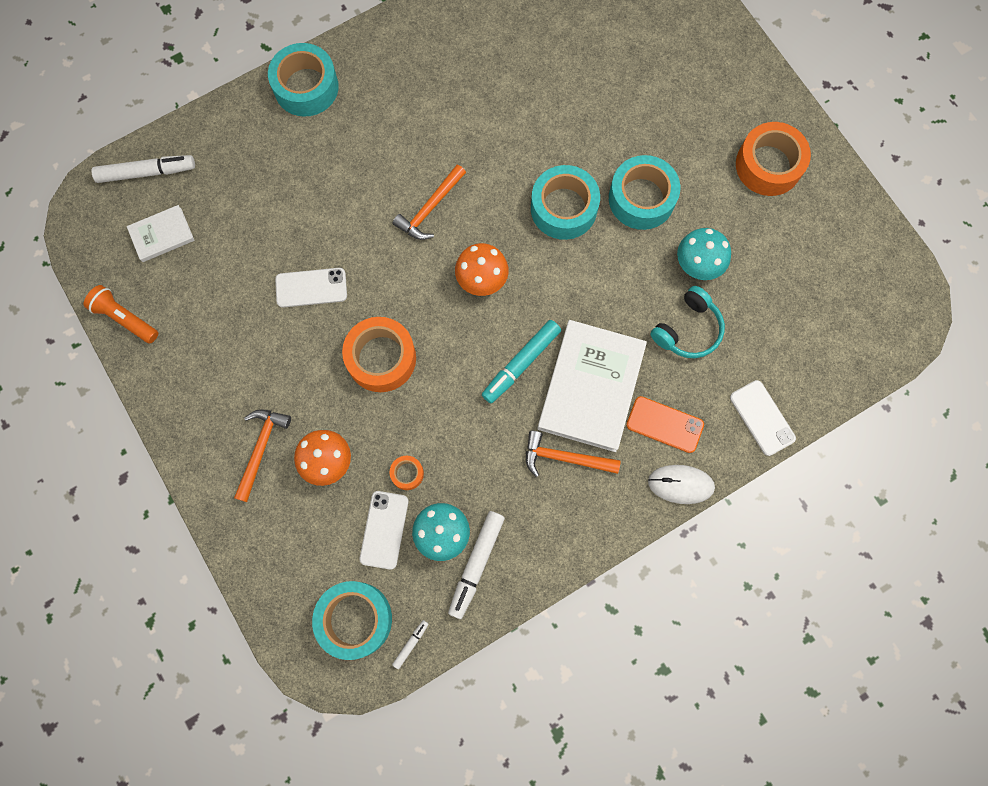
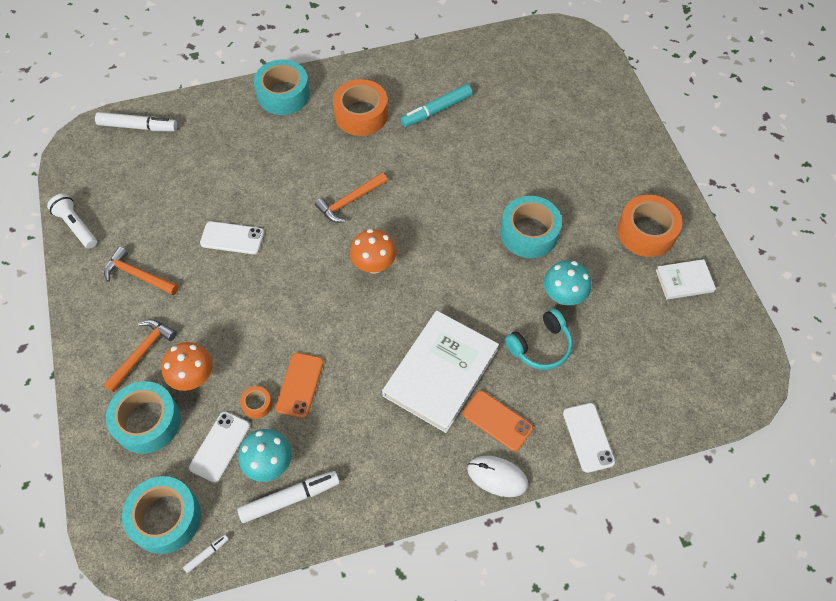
camera: 15 degrees right, 15 degrees down
(125, 318) = (76, 226): orange flashlight -> white flashlight
(162, 235) = (131, 173): white book -> white book (684, 281)
(381, 358) = (269, 305): orange tape -> orange tape (361, 114)
(445, 440) = (299, 385): none -> orange phone
(476, 564) = (290, 498): white marker -> white marker turned 150 degrees counterclockwise
(521, 363) = (385, 338): turquoise marker -> turquoise marker (436, 110)
(563, 208) = (460, 226): turquoise tape -> turquoise tape (147, 422)
(564, 457) = (399, 426): orange hammer -> orange hammer (138, 275)

